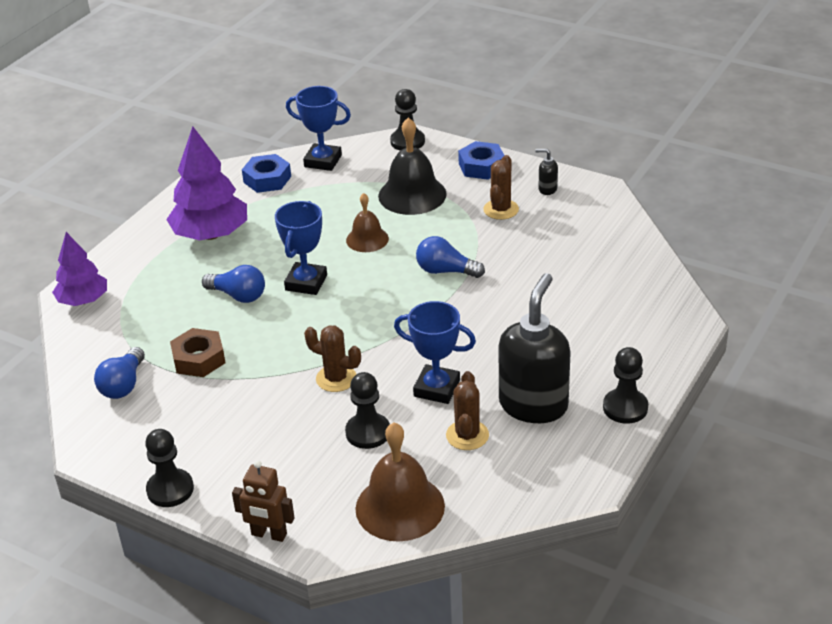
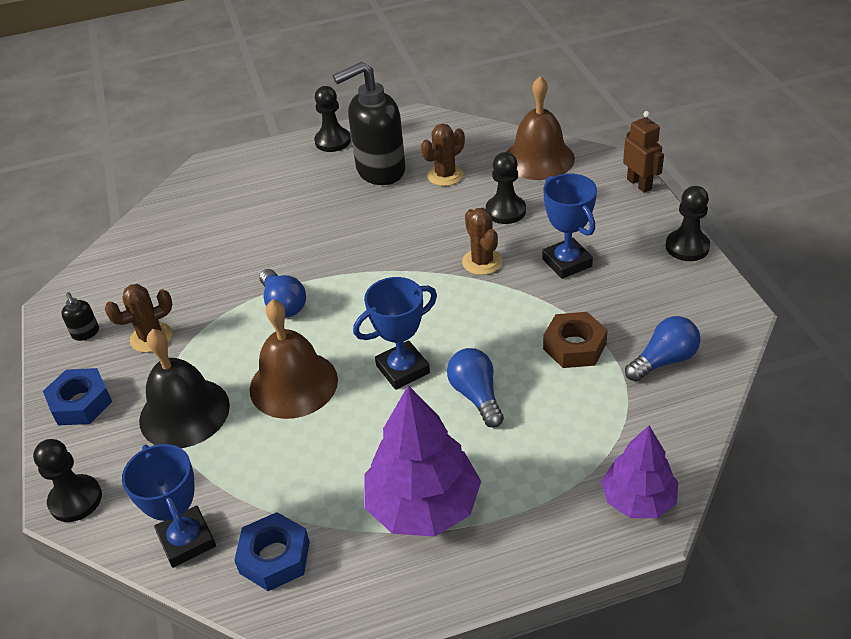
camera: 135 degrees left, 5 degrees up
(367, 239) = (293, 384): brown bell -> brown bell, size x1.66
(437, 388) = (423, 214): blue trophy -> blue trophy (566, 262)

